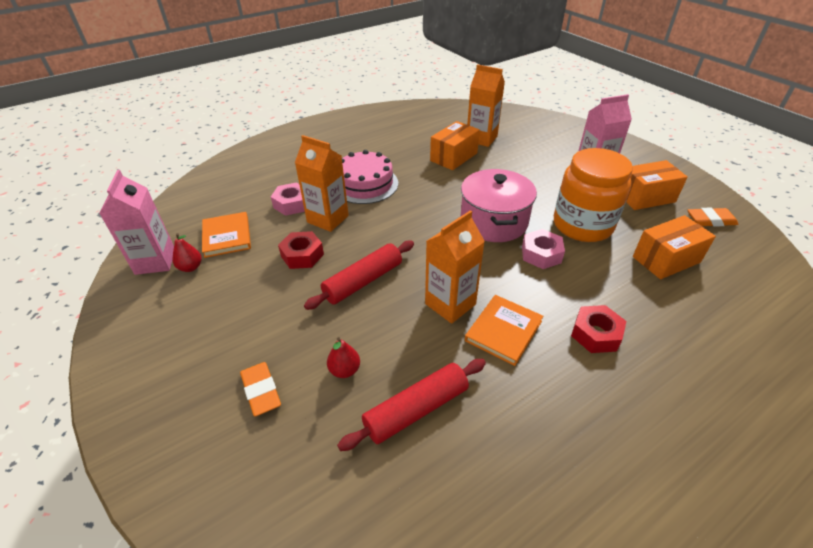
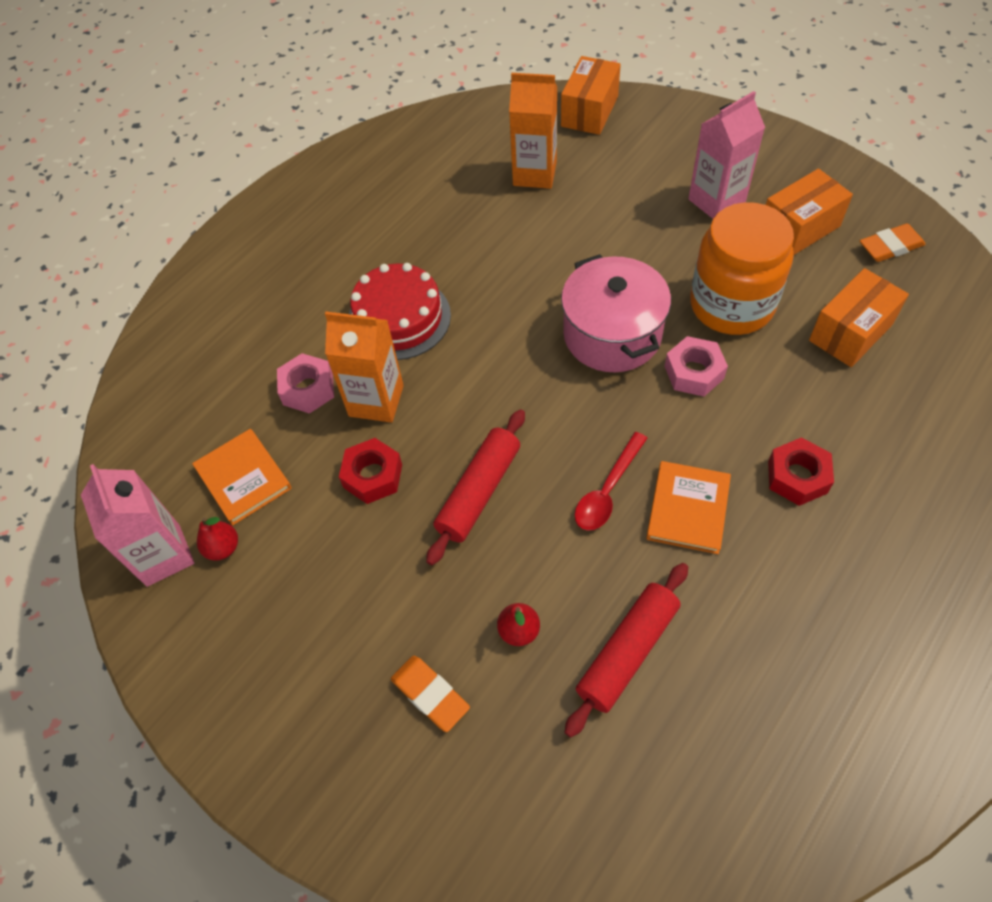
camera: 15 degrees left, 15 degrees up
(365, 184) = (399, 318): pink cake -> red cake
(450, 304) = (607, 490): orange carton -> red spoon
(454, 157) = (508, 224): orange box -> orange box (589, 111)

